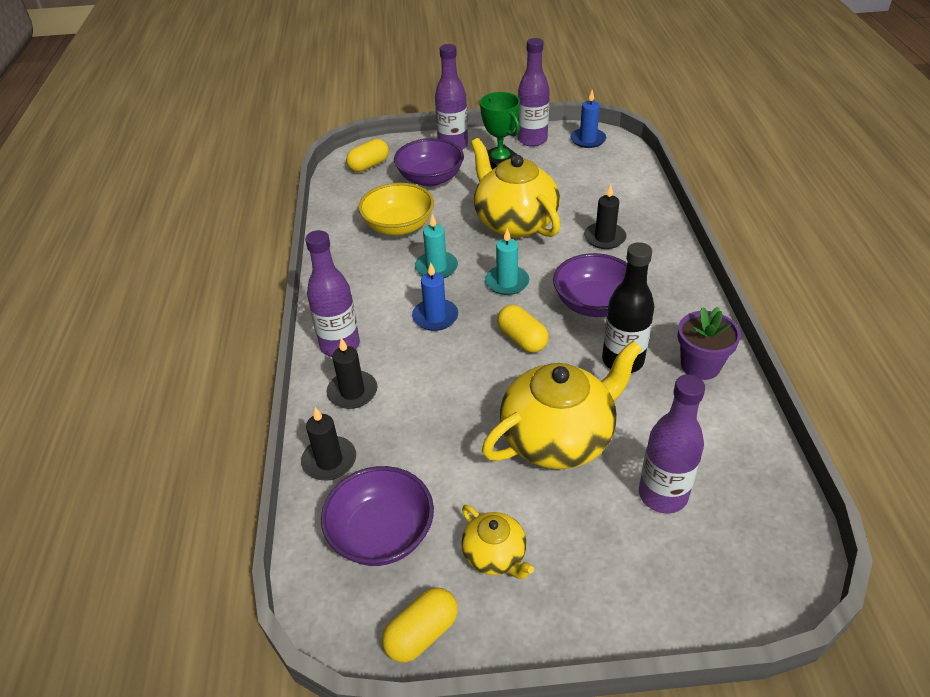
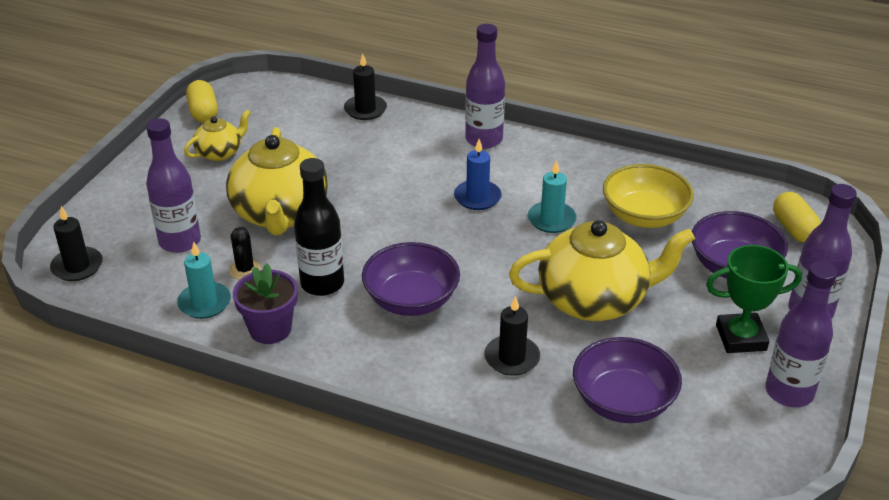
camera: 115 degrees right, 5 degrees down
(352, 392) = (423, 133): black candle -> black candle (77, 266)
(382, 534) = (284, 116): purple bowl -> purple bowl (623, 402)
(495, 555) = (220, 153): yellow teapot -> yellow teapot turned 150 degrees clockwise
(507, 282) = (491, 256): turquoise candle -> turquoise candle (204, 303)
(522, 339) = (404, 236): yellow capsule -> none
(588, 140) = (759, 452): blue candle -> none
(653, 420) = (245, 269): none -> black cactus

